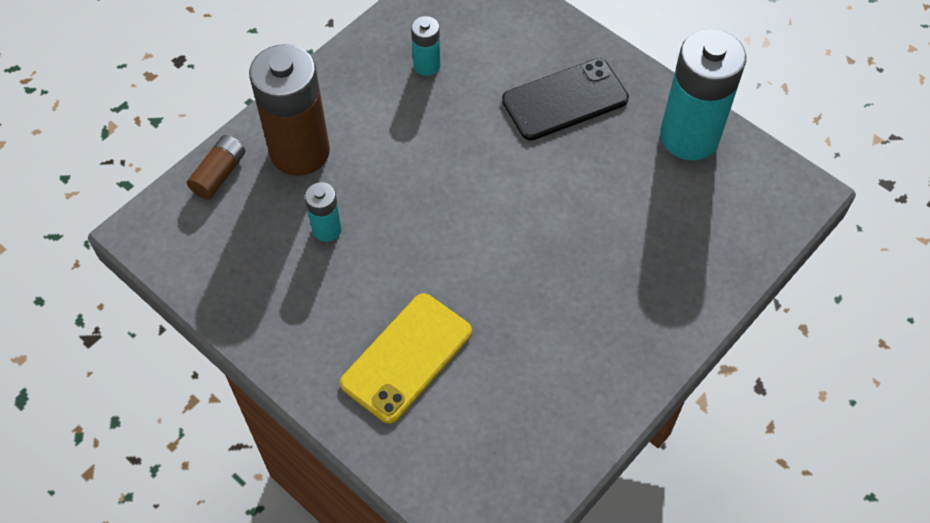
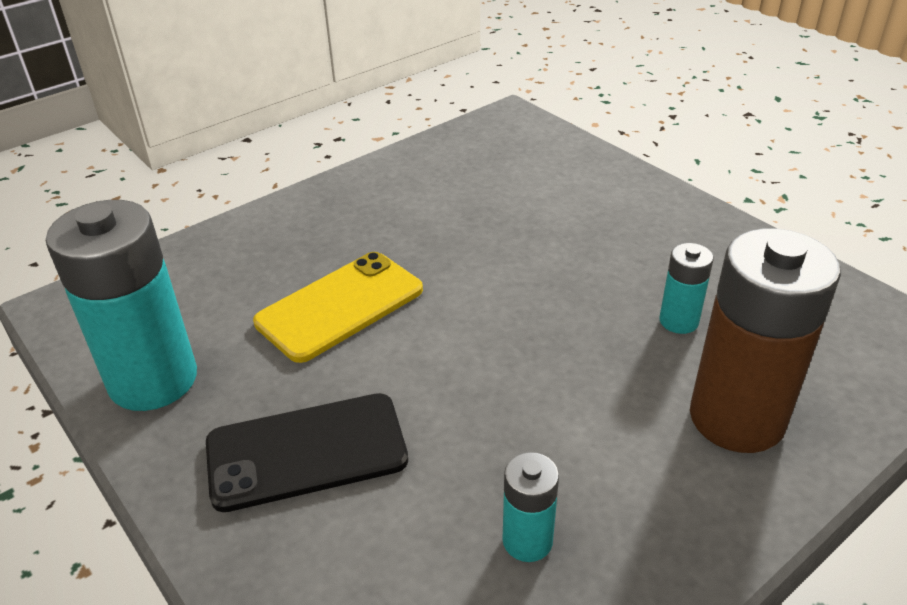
camera: 170 degrees left, 20 degrees down
(219, 174) = (855, 399): brown battery -> none
(406, 357) = (576, 210): yellow phone -> yellow phone (340, 306)

